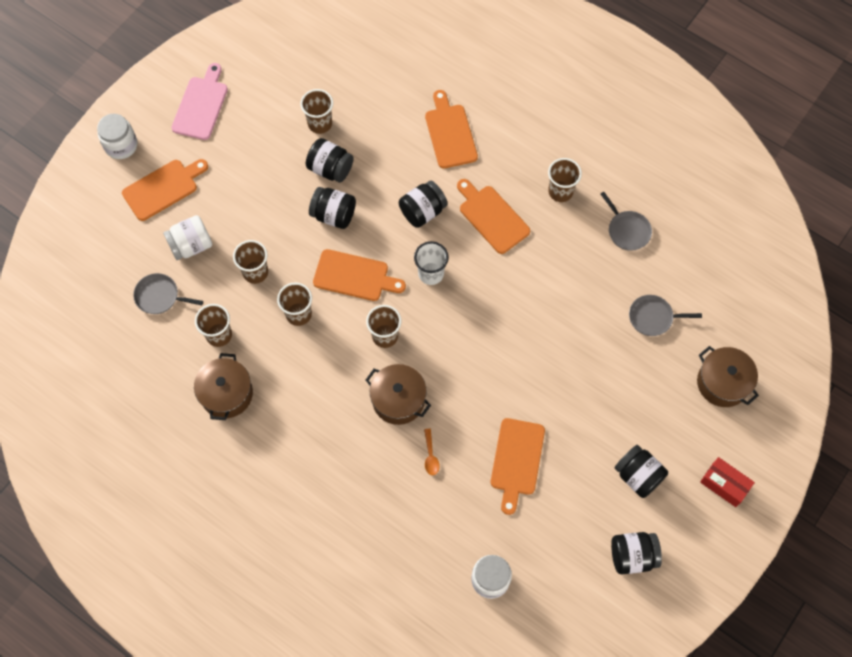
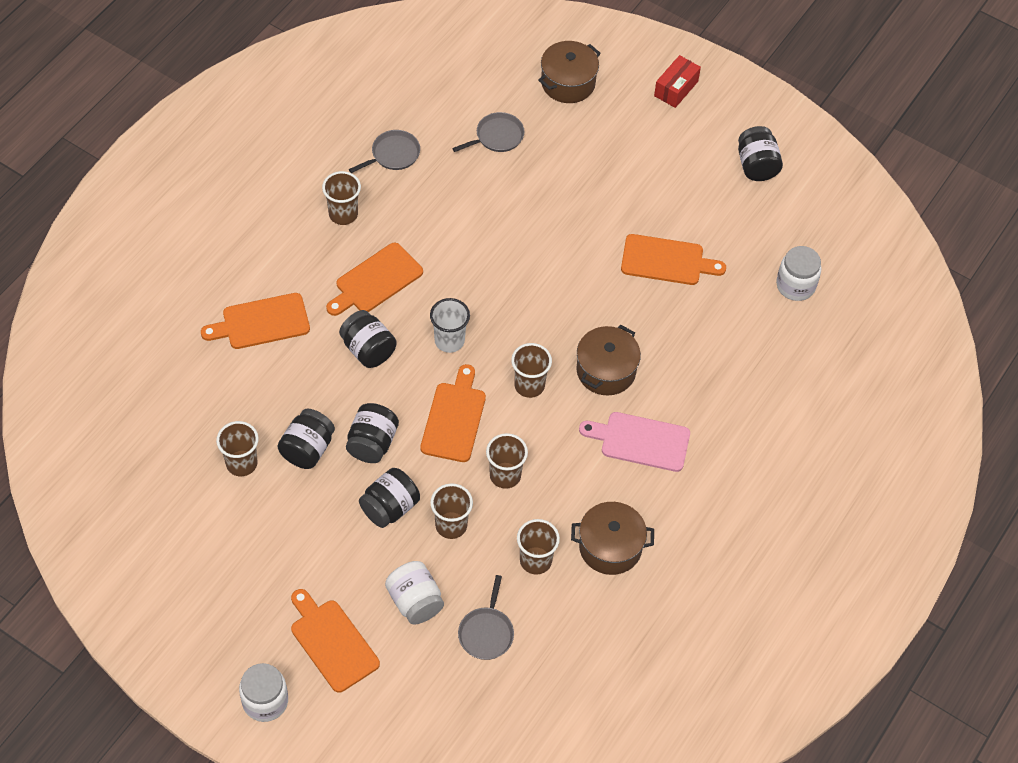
camera: 95 degrees left, 10 degrees down
(201, 105) = (207, 606): pink cutting board -> pink cutting board (640, 441)
(430, 456) = (668, 339): orange spoon -> none
(638, 476) = (673, 157): black jar -> black jar (390, 507)
(653, 317) = (497, 136): grey pan -> grey pan turned 120 degrees counterclockwise

